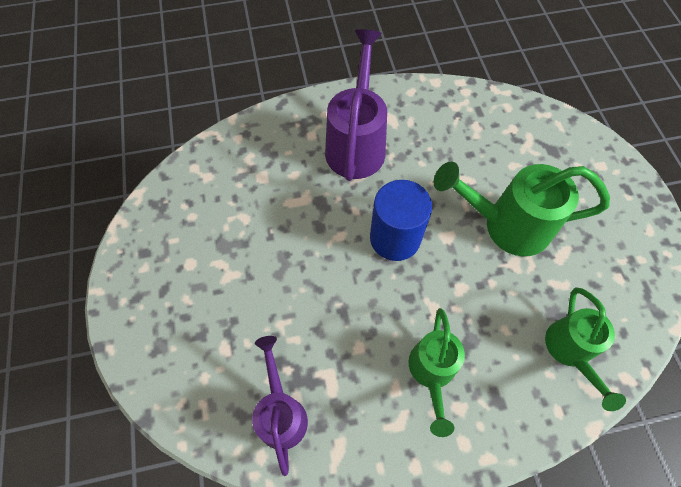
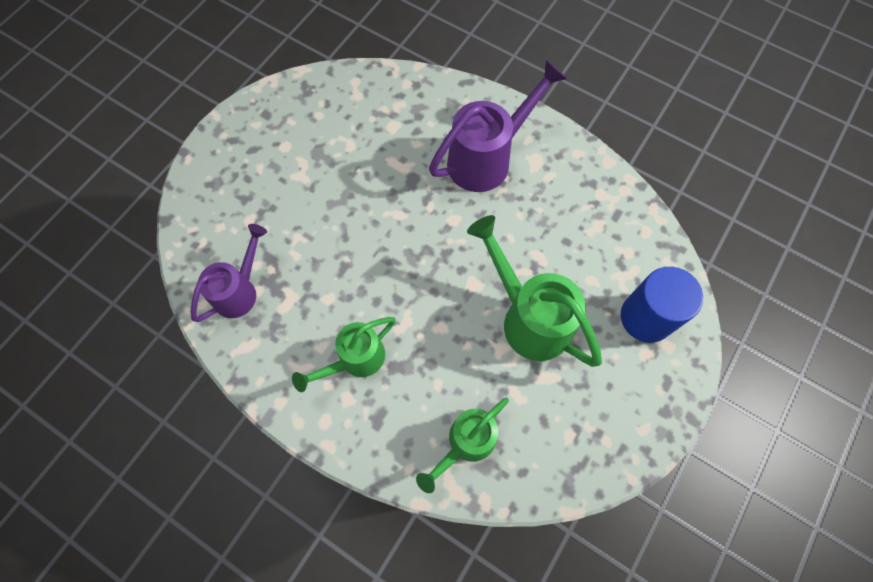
camera: 45 degrees right, 5 degrees up
(395, 238) = (435, 251): blue cylinder -> blue cylinder (646, 317)

